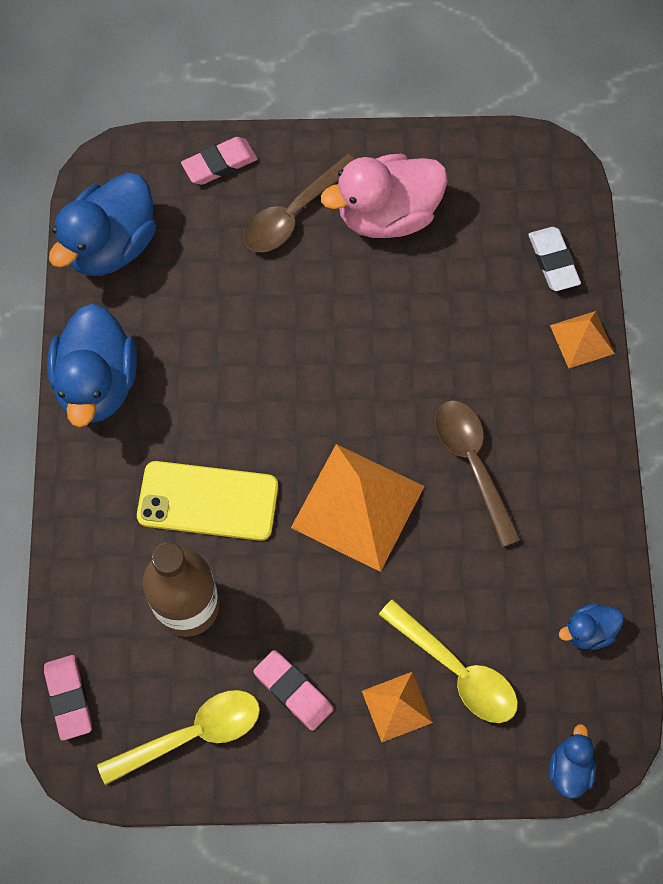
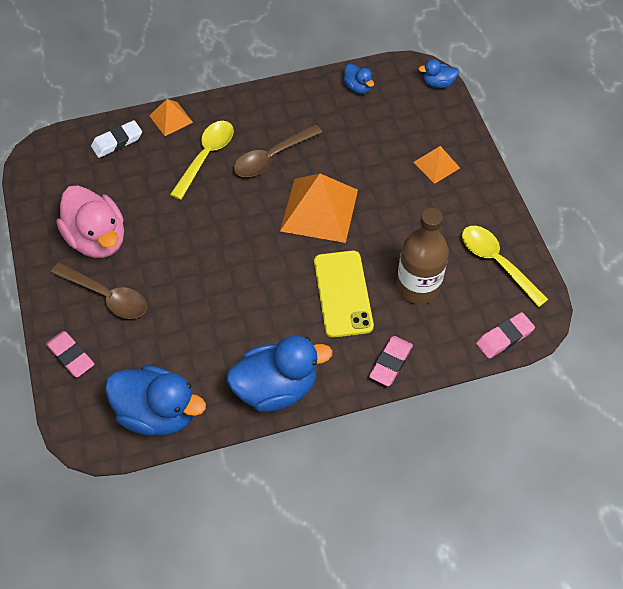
camera: 105 degrees left, 10 degrees down
(293, 691) = (448, 217): pink eraser -> pink eraser (390, 363)
(457, 670) = (404, 141): yellow spoon -> yellow spoon (206, 156)

